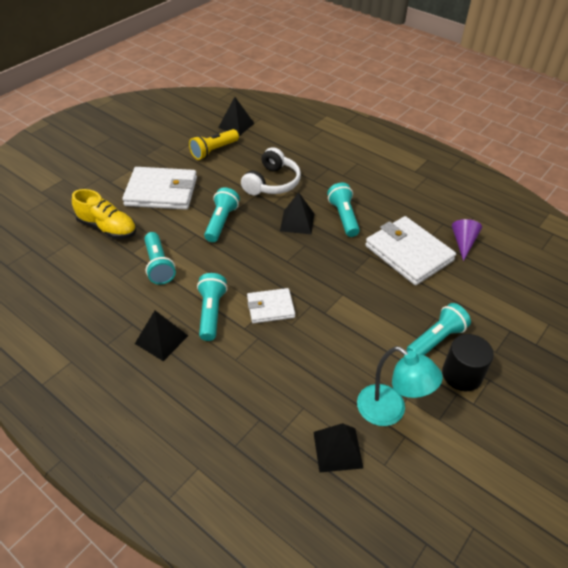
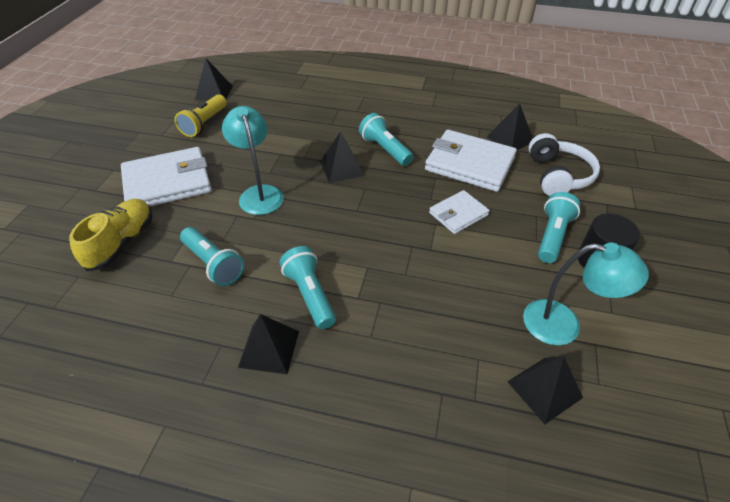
camera: 25 degrees left, 0 degrees up
(107, 228) = (121, 243): yellow shoe -> yellow shoe turned 75 degrees counterclockwise
(221, 222) = (259, 193): turquoise flashlight -> turquoise lamp
(270, 307) = (372, 264): white wallet -> white wallet (458, 214)
(272, 183) = (289, 138): white headphones -> white headphones (558, 175)
(463, 242) = (510, 139): purple cone -> black pyramid

